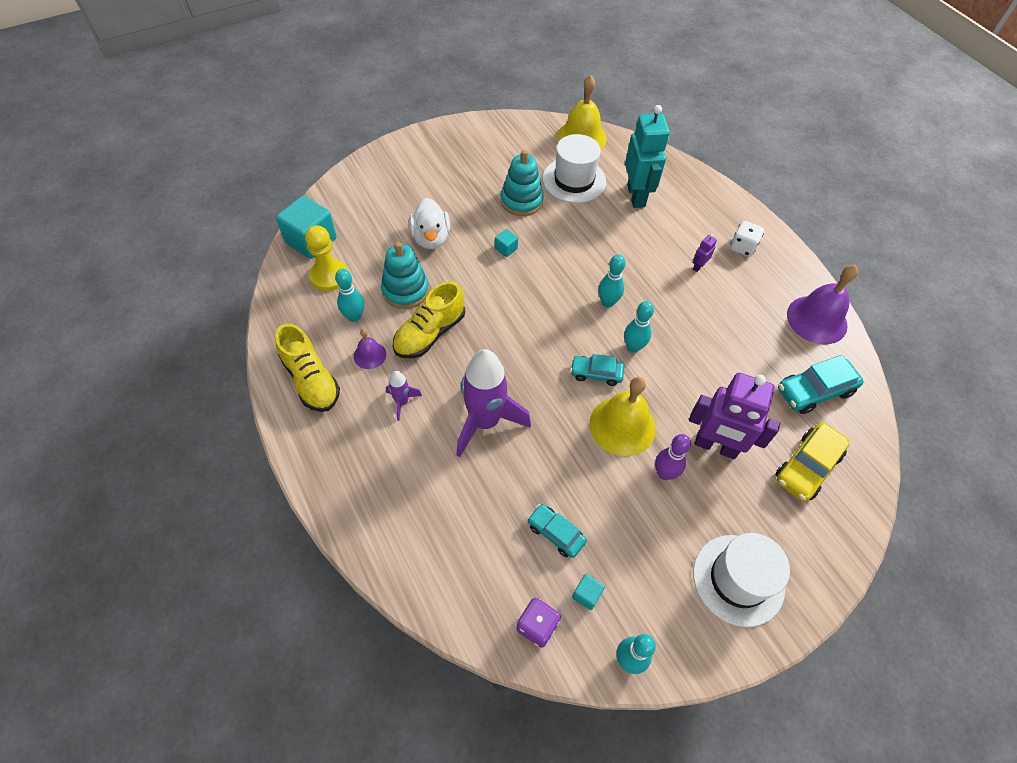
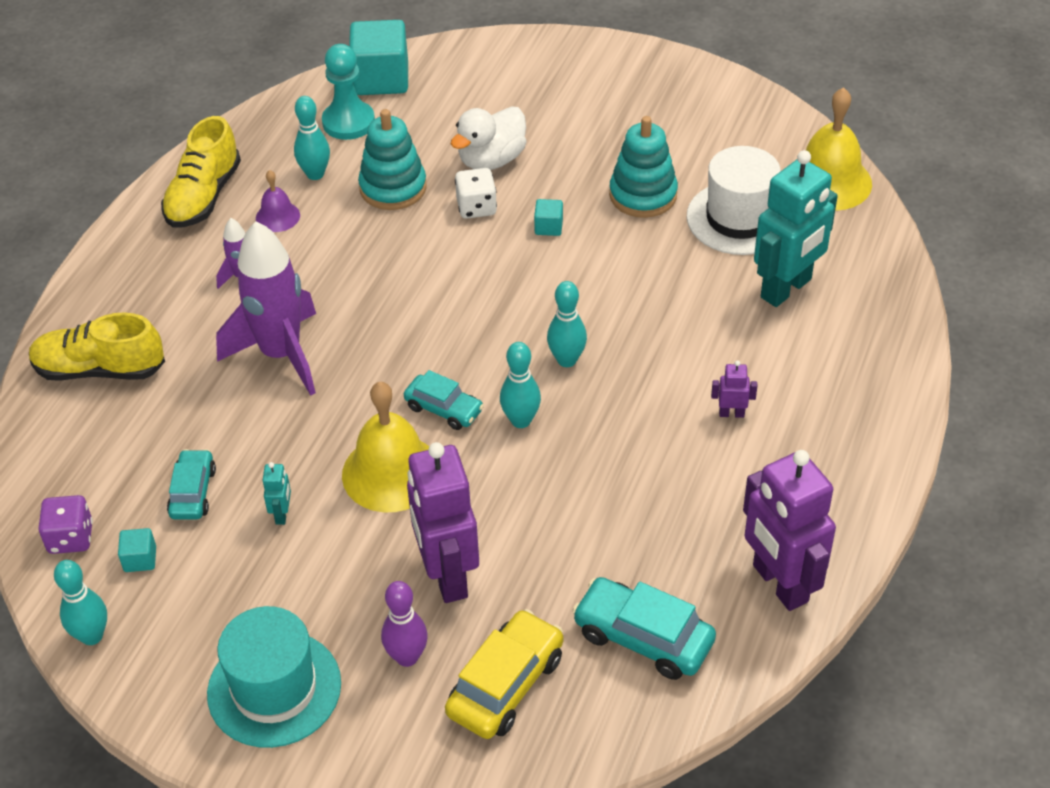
camera: 55 degrees right, 10 degrees down
(329, 276) = (348, 122): yellow pawn -> turquoise pawn
(430, 333) = (354, 242): yellow shoe -> yellow shoe (99, 369)
(596, 374) = (444, 409): turquoise car -> turquoise car turned 150 degrees clockwise
(611, 497) = (282, 514): none -> turquoise robot
(664, 473) = (360, 546): purple bowling pin -> purple bowling pin (407, 657)
(738, 579) = (274, 688): white hat -> turquoise hat
(742, 247) = (824, 441): white dice -> white dice (476, 207)
(807, 467) = (505, 685): yellow car -> yellow car turned 120 degrees clockwise
(817, 319) = (779, 584): purple bell -> purple robot

